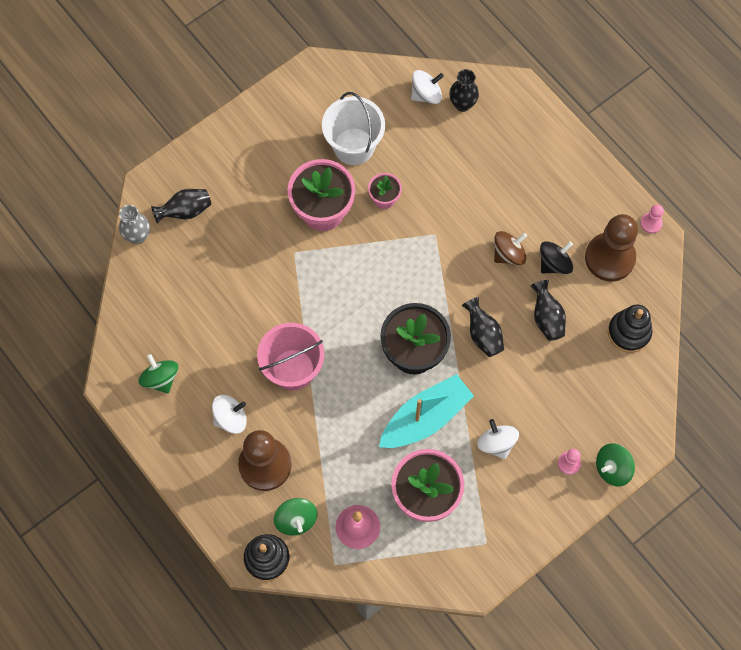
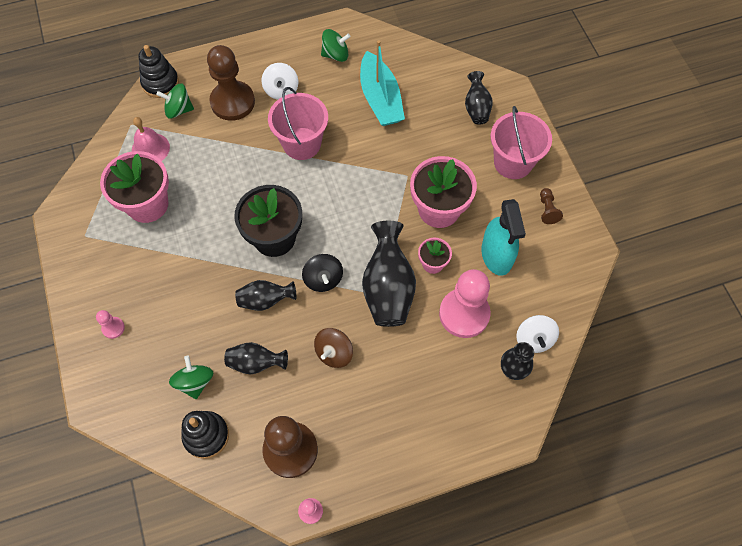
camera: 110 degrees right, 5 degrees down
(138, 236) = (465, 70): grey vase -> none
(242, 159) = (513, 162): none -> pink bucket
(287, 115) = (547, 210): none -> brown pawn
(354, 146) = (496, 255): white bucket -> turquoise spray bottle
(425, 157) = (464, 314): none -> pink pawn
(425, 229) = (388, 288): none -> black vase
(425, 418) = (212, 227): turquoise boat -> turquoise boat (380, 99)
(496, 443) = (162, 274): white spinning top -> none
(508, 254) = (334, 353): brown spinning top -> brown spinning top turned 45 degrees clockwise
(554, 263) = (307, 392): black spinning top -> black spinning top (323, 279)
(612, 468) = (88, 364): green spinning top -> green spinning top (195, 382)

